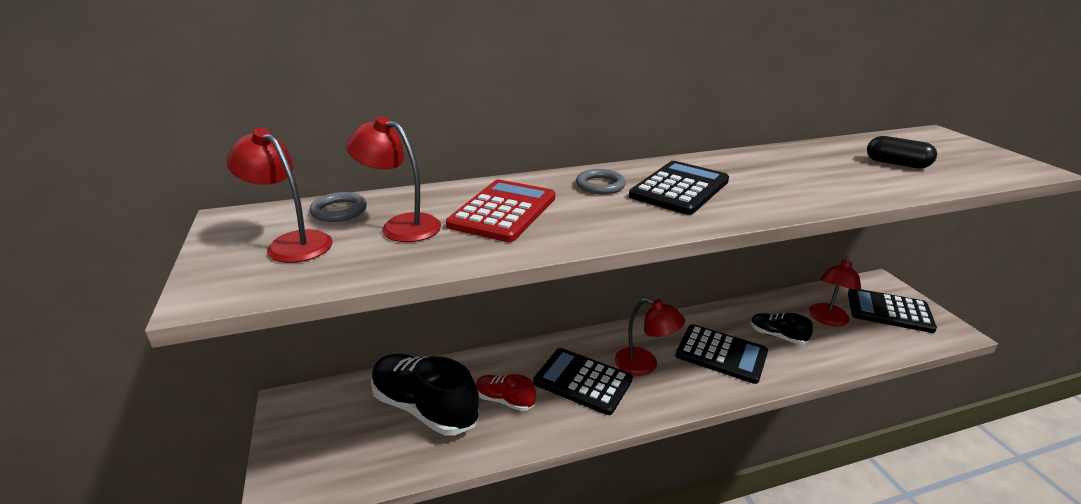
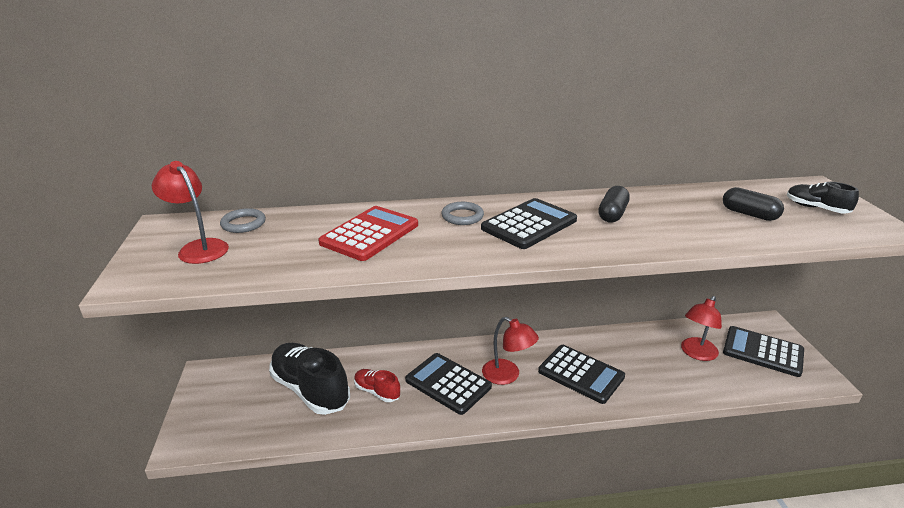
camera: 10 degrees right, 0 degrees up
(401, 225) = (284, 240): red lamp -> none
(761, 172) = (612, 214): none -> black capsule
(777, 336) = (640, 363): black shoe -> black shoe (816, 208)

